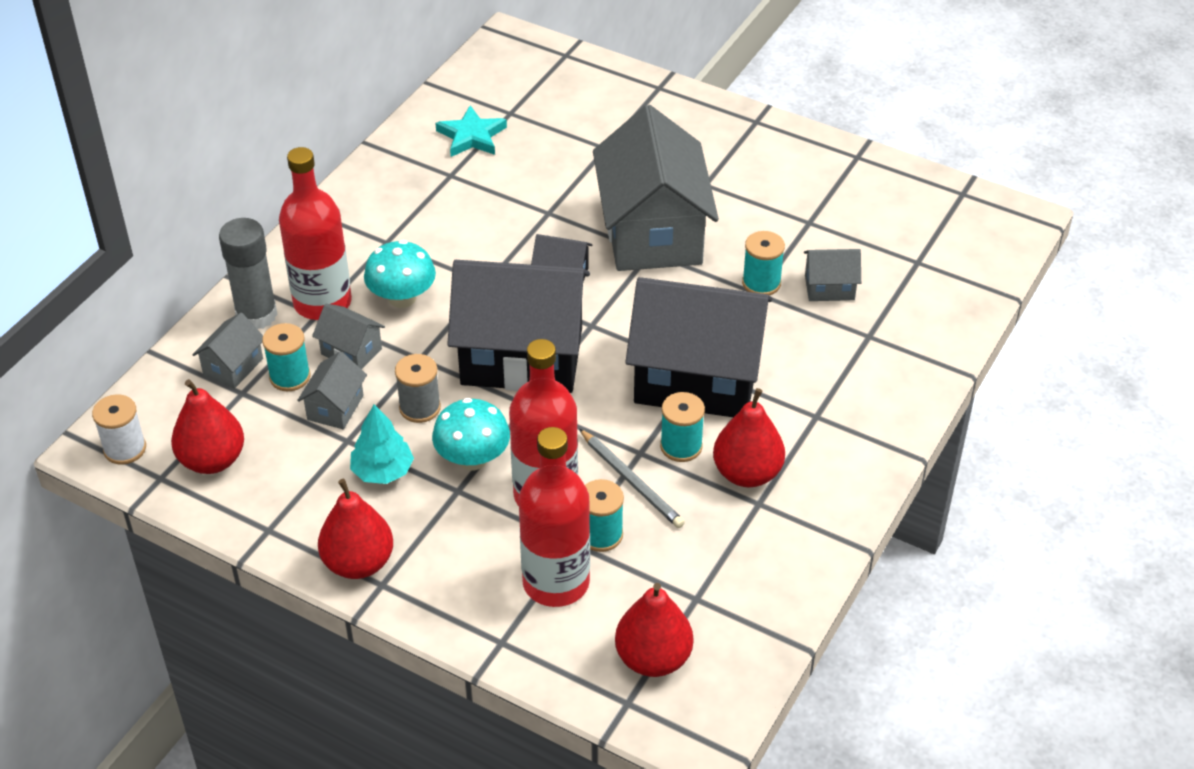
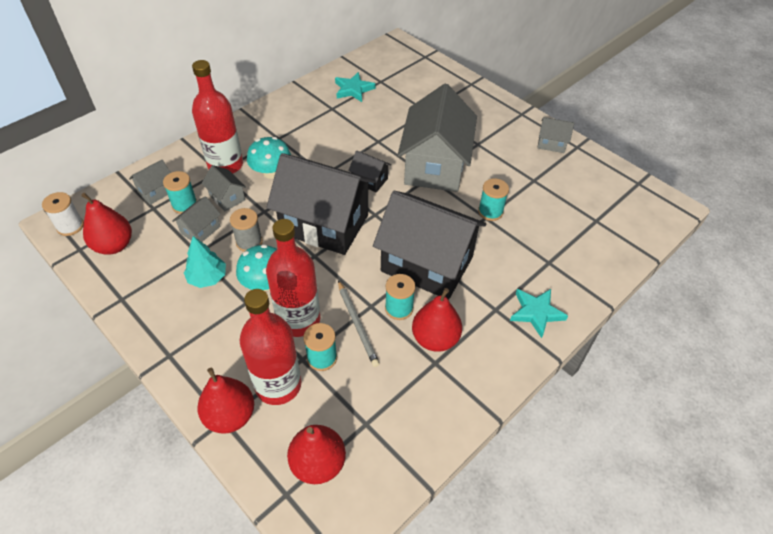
camera: 15 degrees right, 5 degrees up
(256, 315) = (185, 164): grey glue stick -> none
(358, 563) = (162, 336): red pear -> red pear (230, 416)
(829, 287) = (533, 224): grey house -> grey house (551, 144)
(873, 407) = (536, 312): none -> turquoise star

